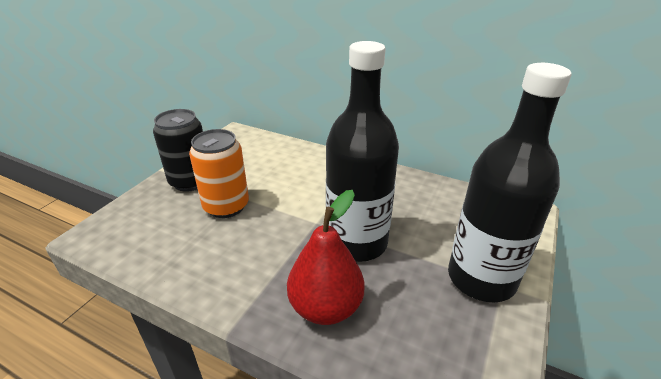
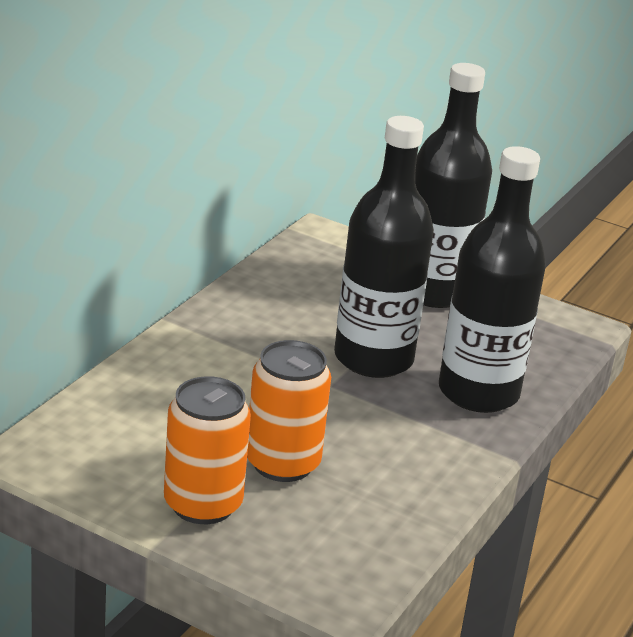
camera: 90 degrees left, 5 degrees down
(190, 181) = (203, 504): black can -> orange can
(326, 307) = (478, 392): red pear -> black bottle

